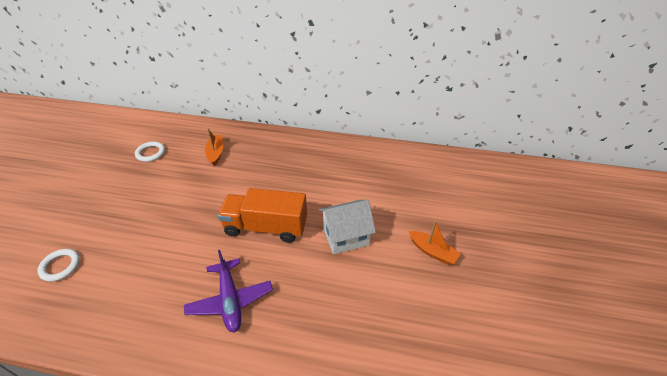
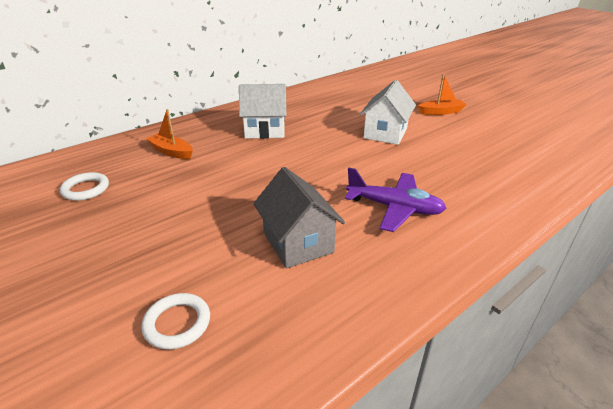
camera: 50 degrees left, 10 degrees down
(155, 272) = (298, 243): none -> grey house
(266, 227) = (324, 161): orange truck -> none
(283, 171) = (265, 130): none -> white house

